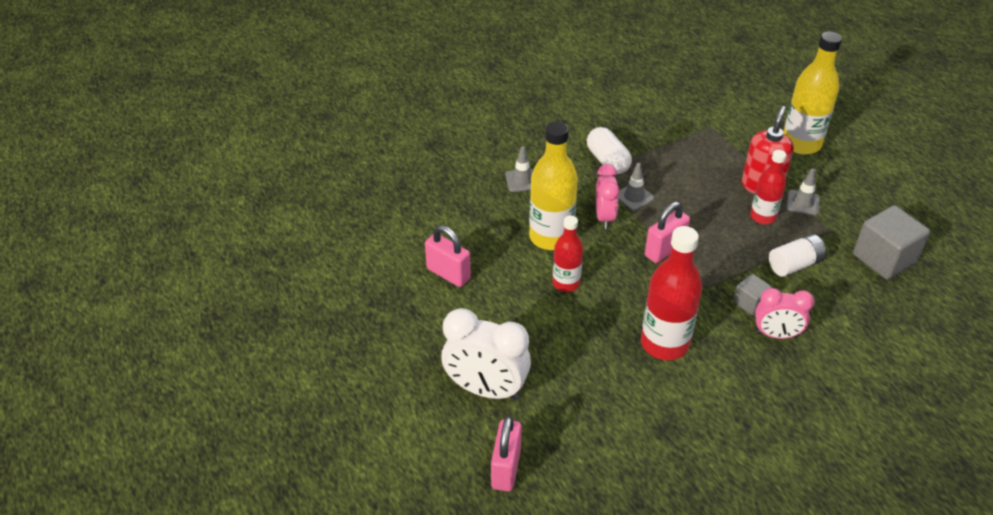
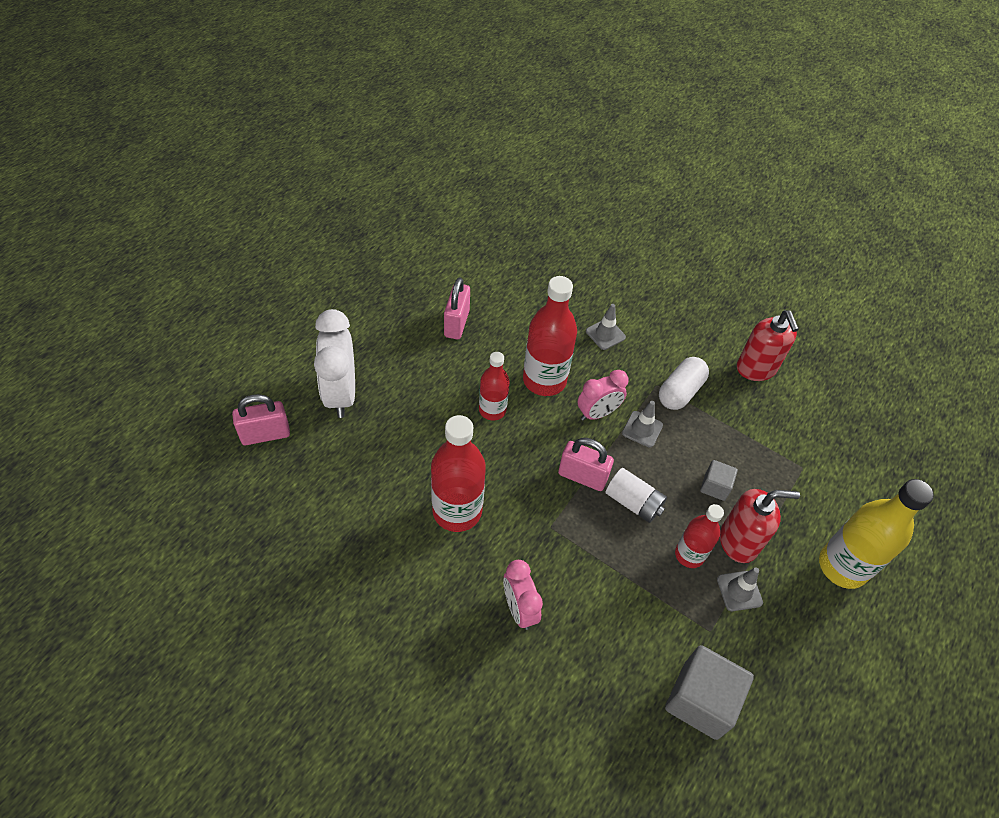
camera: 60 degrees right, 10 degrees up
(551, 237) = (544, 380): yellow bottle -> red bottle
(607, 111) = (756, 369): none -> red soap dispenser
(750, 303) = (551, 573): grey cube -> grey cube (715, 486)
(794, 265) = (633, 604): white battery -> white battery (633, 502)

